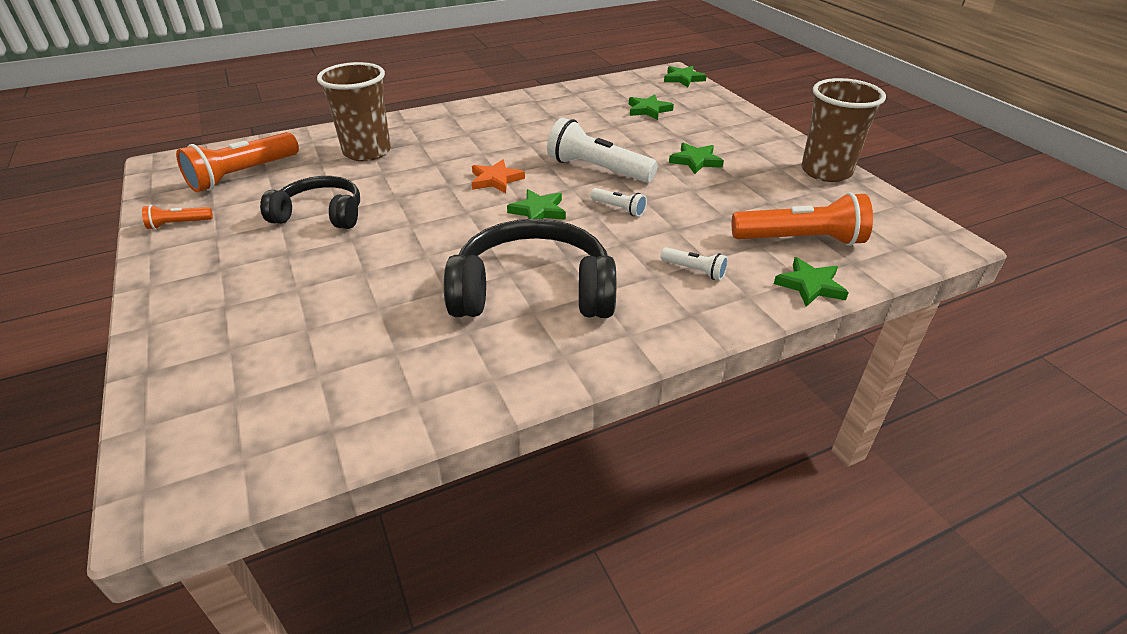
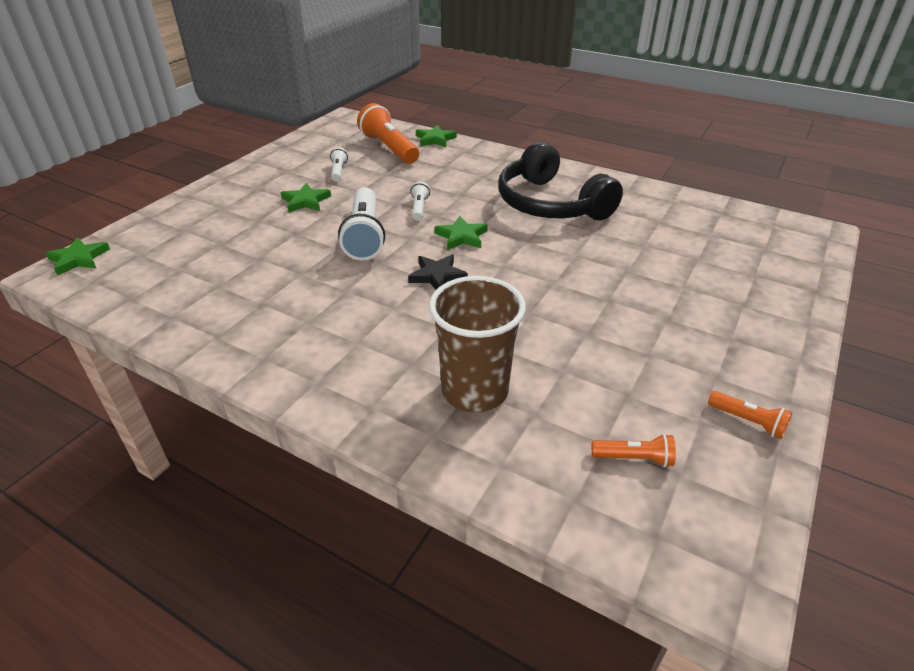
camera: 125 degrees left, 0 degrees up
(243, 175) = (634, 458): orange flashlight -> orange flashlight, size x0.48
(321, 214) = (607, 338): black headphones -> none
(496, 180) = (437, 276): orange star -> black star
(648, 110) = (199, 252): green star -> none
(694, 270) = (462, 167): white flashlight -> white flashlight (338, 171)
(826, 172) = (280, 156): brown cup -> none

